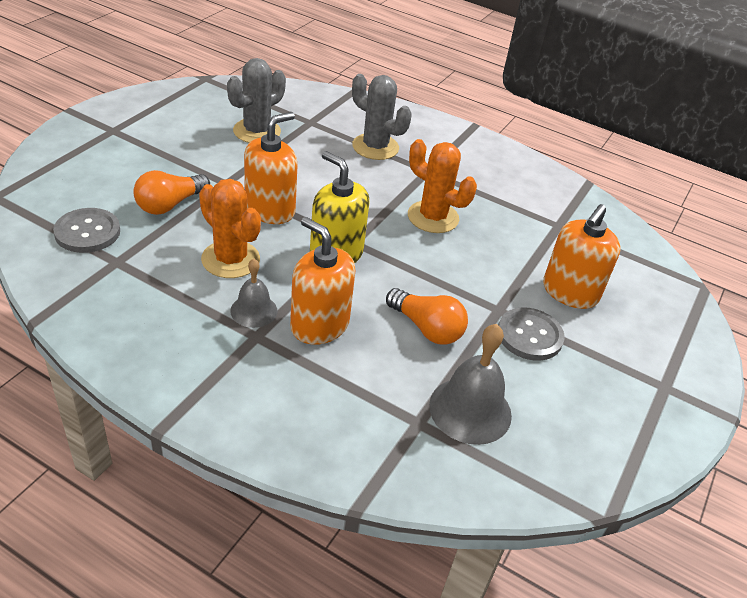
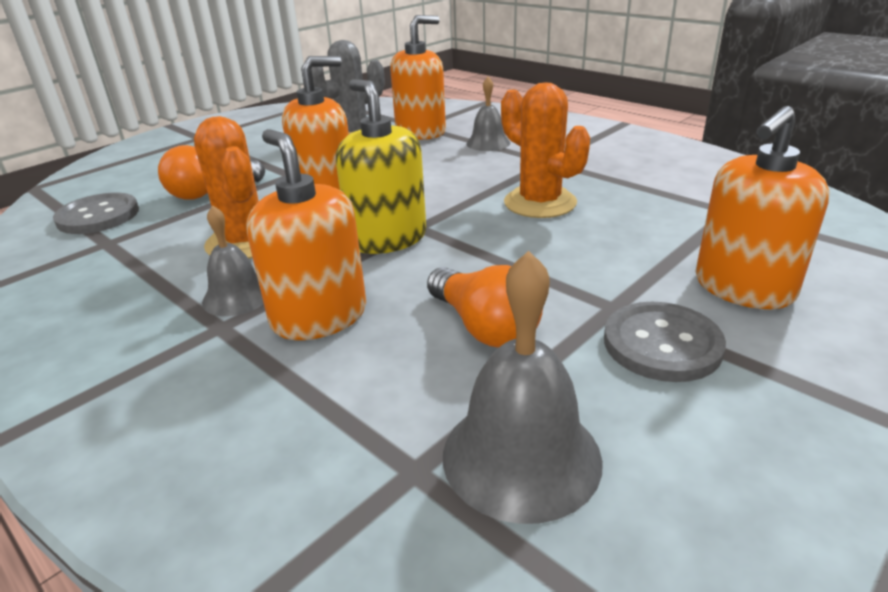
camera: 20 degrees right, 10 degrees down
(314, 130) = (421, 132): none -> orange soap dispenser
(375, 147) = (488, 143): grey cactus -> grey bell

